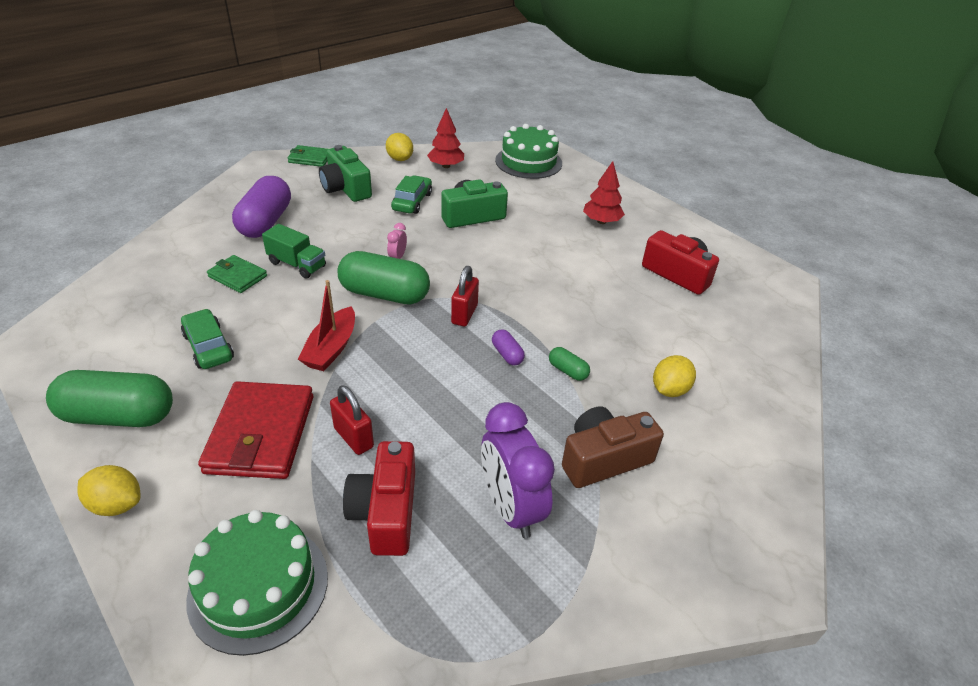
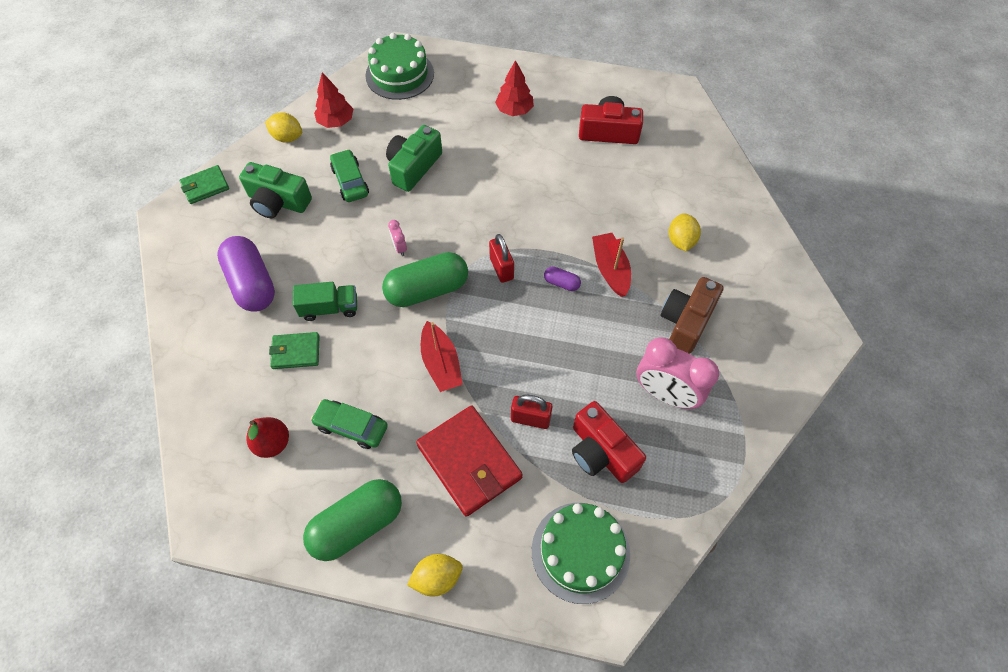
camera: 35 degrees left, 20 degrees up
(143, 321) = (273, 443): none -> red pear
(511, 507) = (665, 394): purple clock -> pink clock
(568, 371) = (610, 269): green capsule -> red boat

